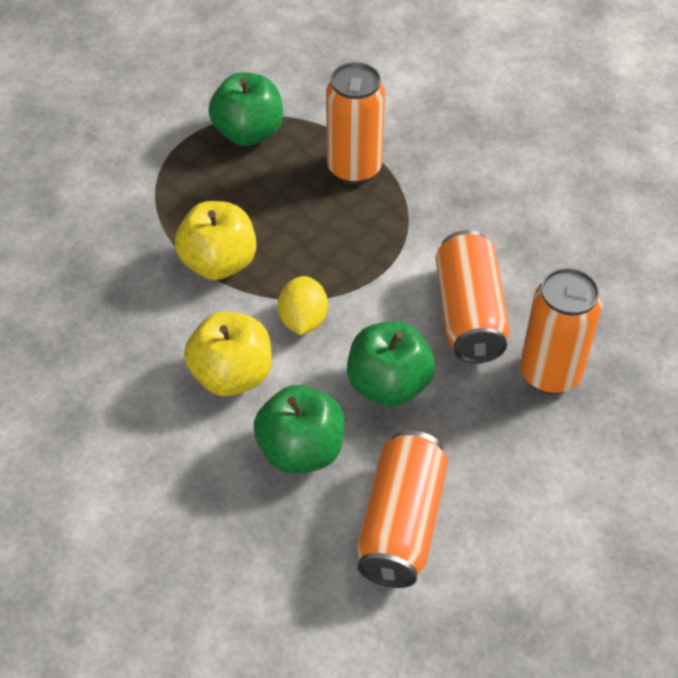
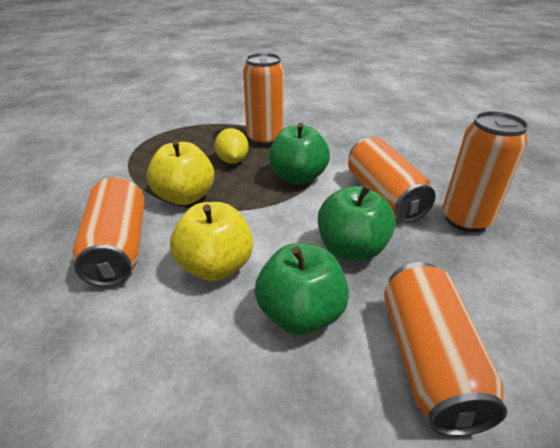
camera: 15 degrees left, 15 degrees down
(132, 326) = (118, 247): none -> orange can
(248, 133) = (189, 132): green apple -> green apple (298, 177)
(303, 320) = (263, 219): yellow lemon -> yellow lemon (232, 160)

